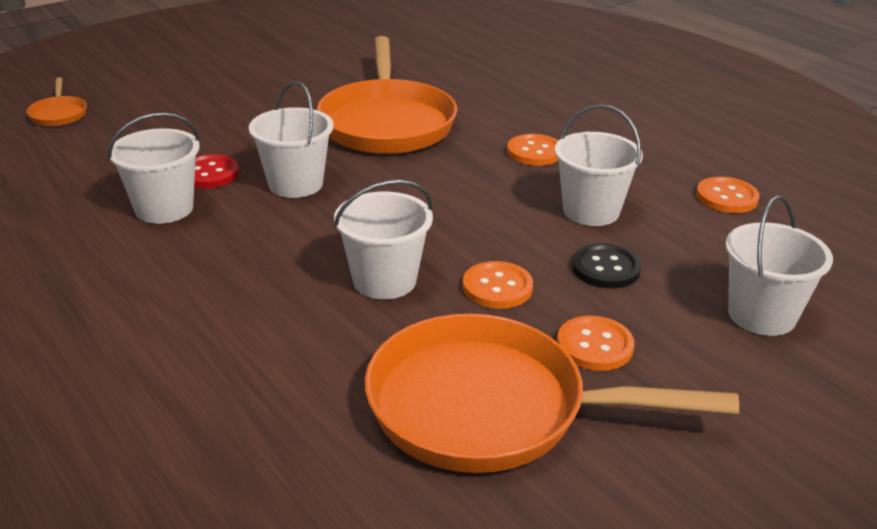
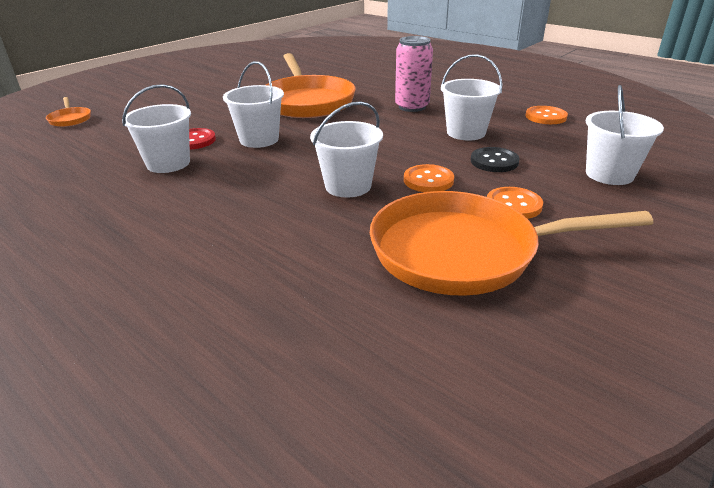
camera: 10 degrees left, 0 degrees up
(534, 152) = (412, 107): orange button -> pink can

